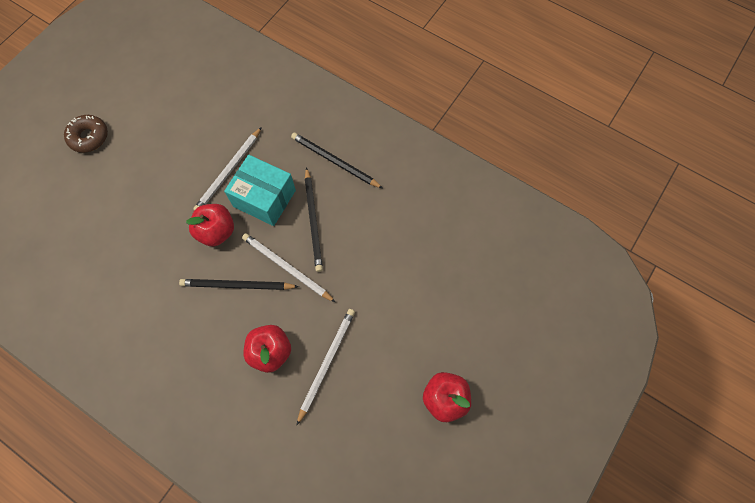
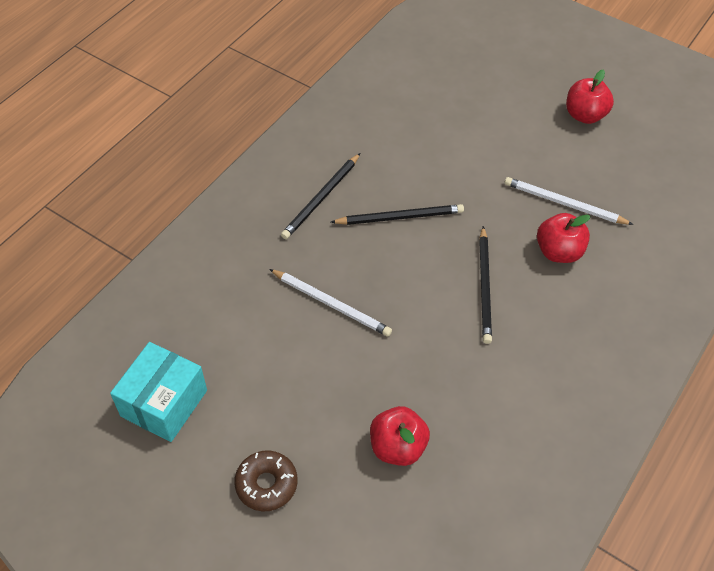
camera: 90 degrees left, 15 degrees down
(216, 231) = (416, 312): red apple -> red apple (397, 447)
(264, 198) = (370, 265): turquoise box -> turquoise box (164, 403)
(287, 267) = (459, 240): white pencil -> none

